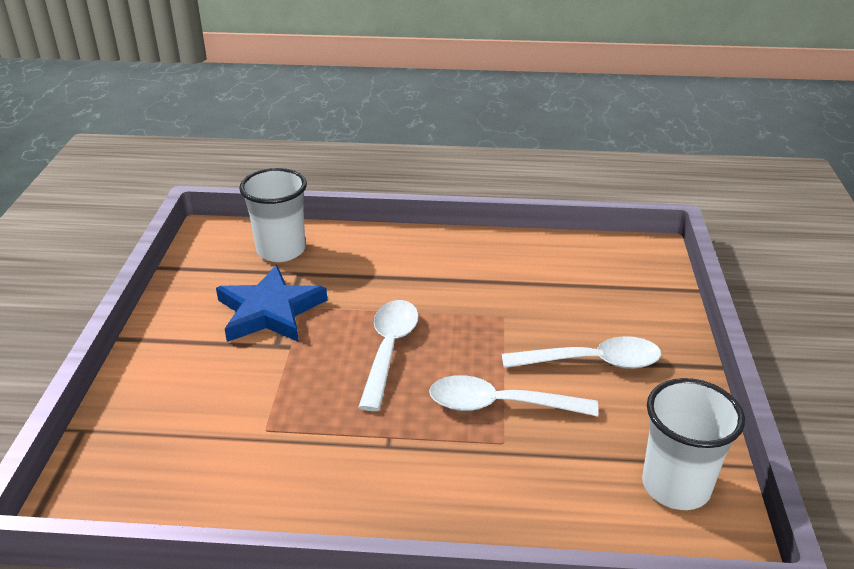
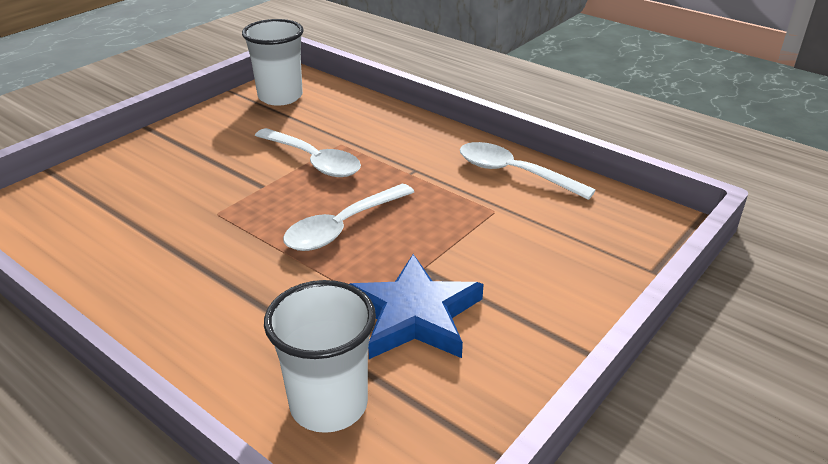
camera: 145 degrees left, 0 degrees up
(592, 362) = (214, 158): white spoon -> white spoon (514, 173)

